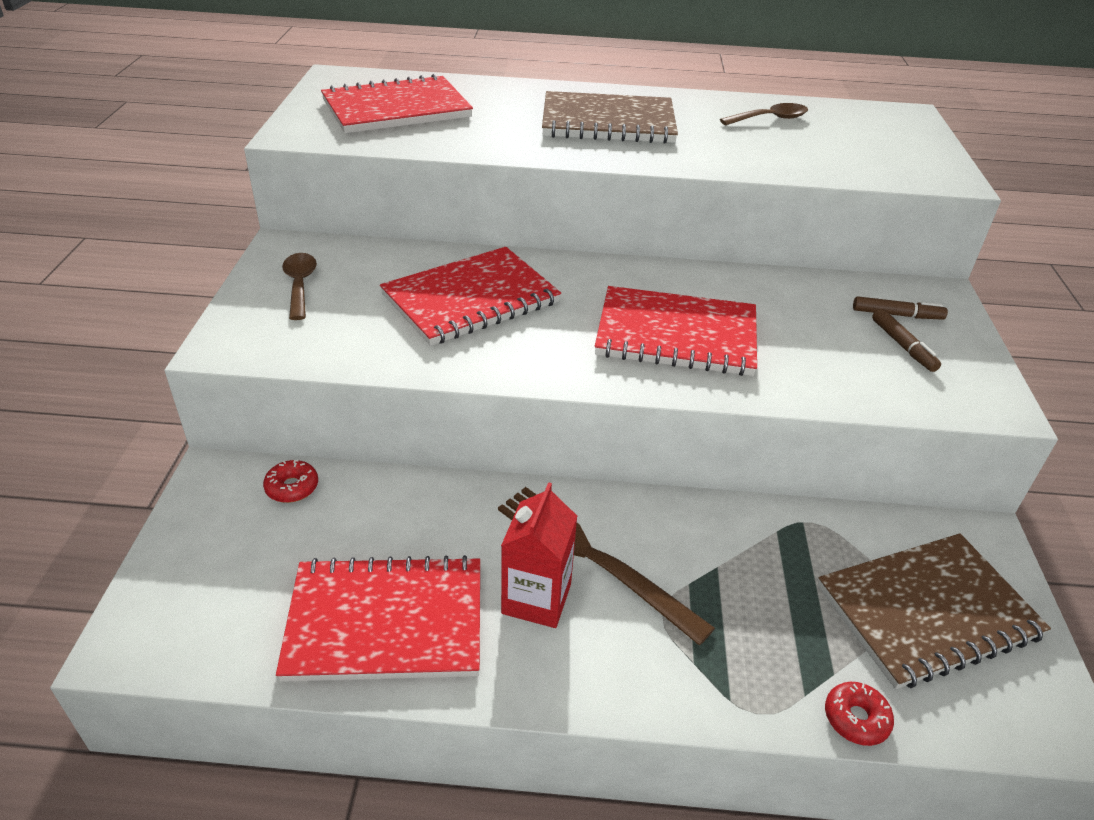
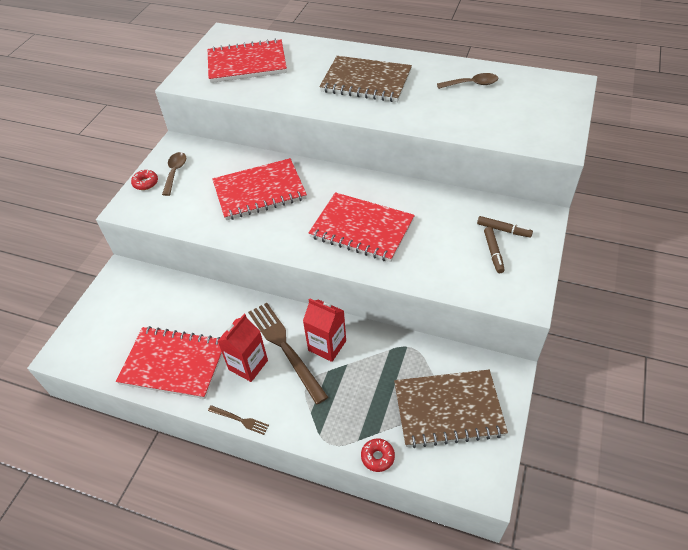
camera: 20 degrees right, 10 degrees up
(292, 487) = (154, 284): red donut -> red donut (145, 183)
(564, 703) = (240, 420): none -> brown fork
(667, 542) = (327, 345): none -> red carton

